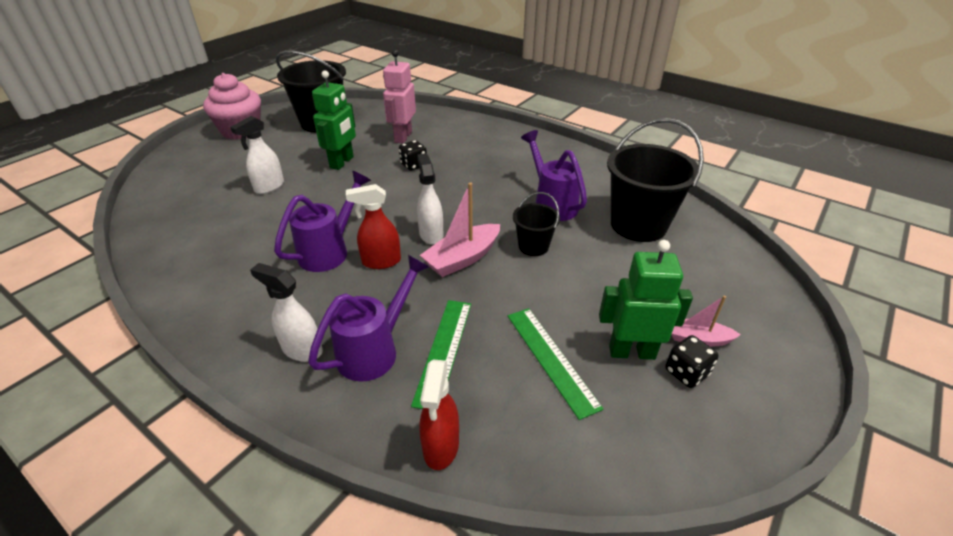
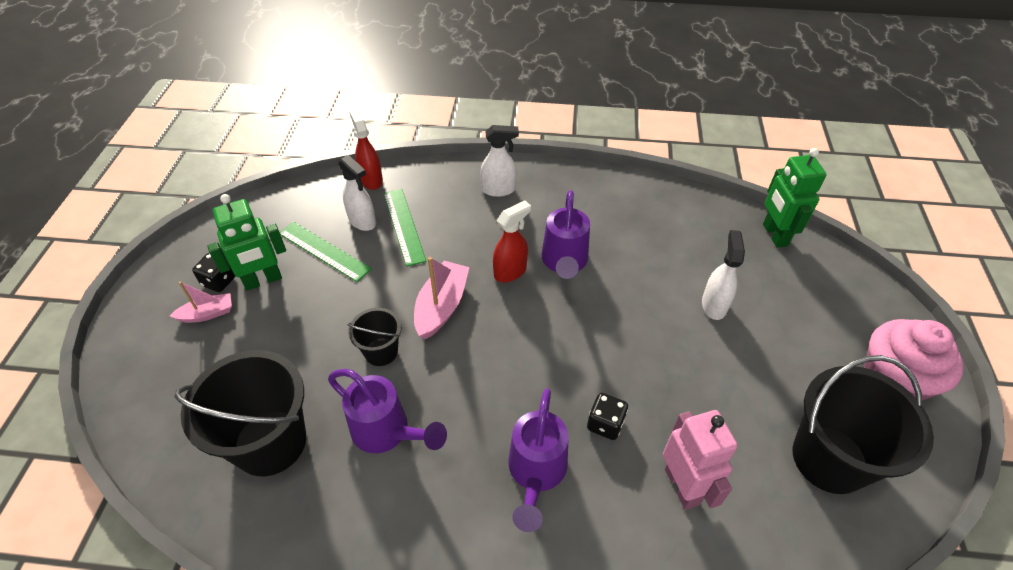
camera: 150 degrees right, 10 degrees up
(342, 162) = (693, 383): green robot -> green robot (774, 235)
(375, 349) = (451, 208): purple watering can -> purple watering can (536, 474)
(431, 234) = (491, 321): white spray bottle -> white spray bottle (362, 221)

